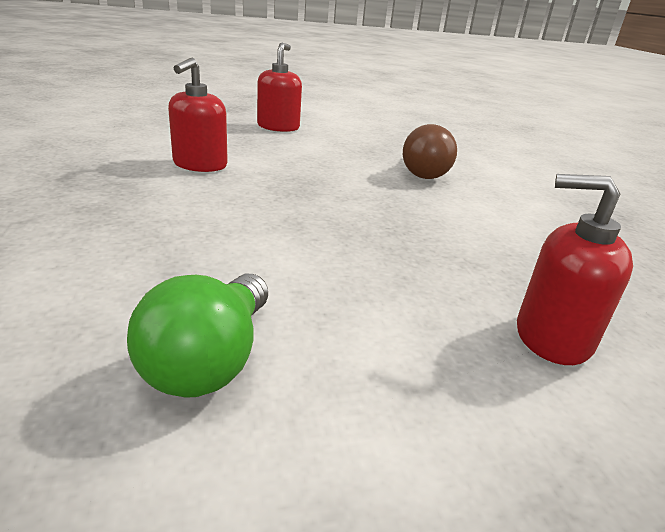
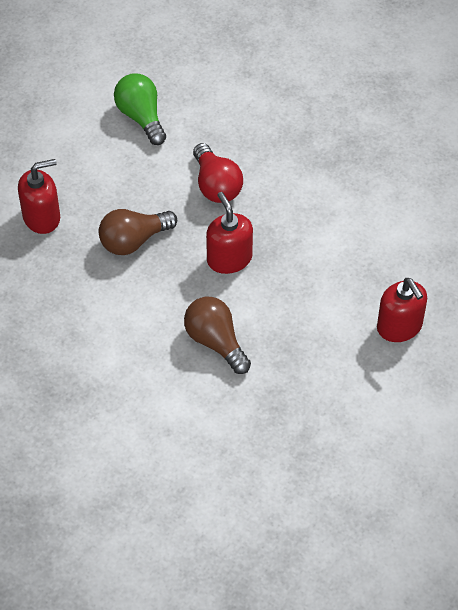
camera: 140 degrees right, 25 degrees up
(200, 165) = (337, 215): red soap dispenser -> red soap dispenser (229, 259)
(258, 231) = (216, 185): none -> red light bulb
(426, 247) = (134, 241): none -> brown light bulb

